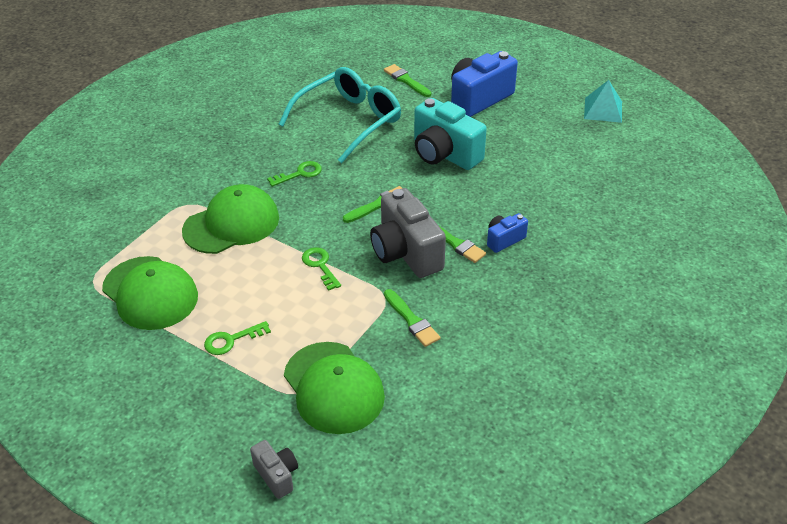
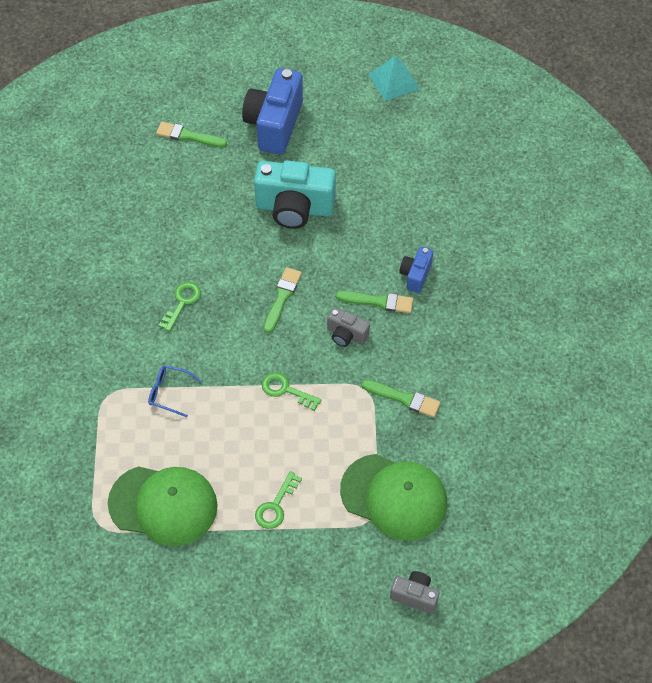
camera: 35 degrees left, 15 degrees up
(232, 224) = (169, 392): green cap -> blue glasses
(349, 121) = (175, 215): turquoise glasses -> none
(406, 253) = (346, 335): grey camera -> grey camera, size x0.50

